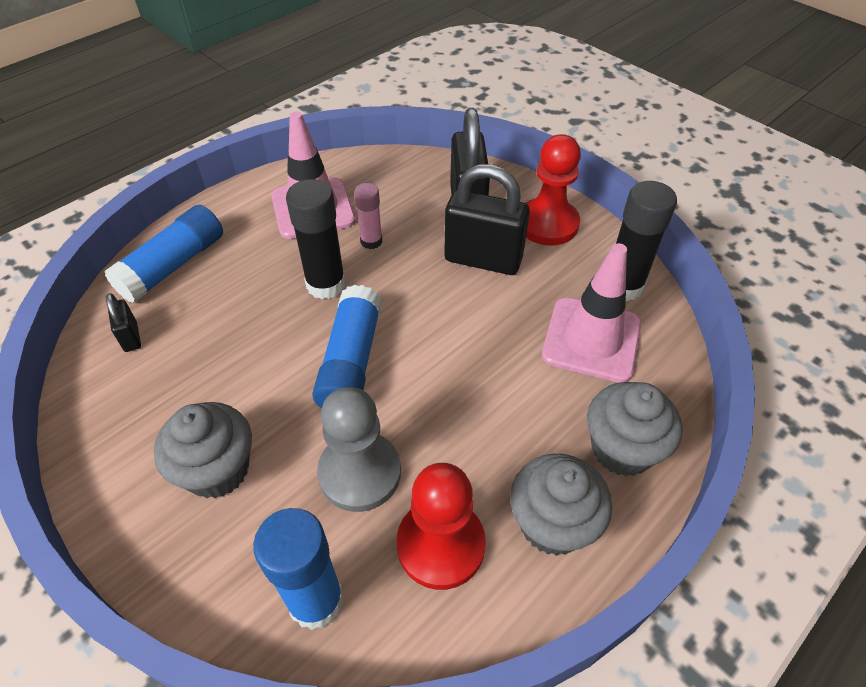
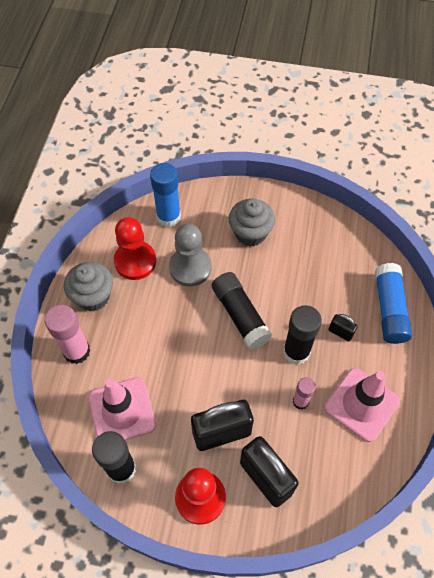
camera: 145 degrees right, 10 degrees up
(131, 337) = (357, 260): black padlock -> black padlock (340, 332)
(351, 361) = (240, 315): blue glue stick -> black glue stick
(622, 449) = (76, 351): grey cupcake -> pink glue stick

